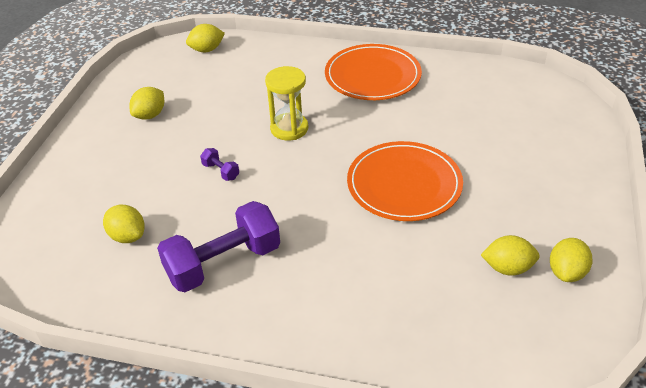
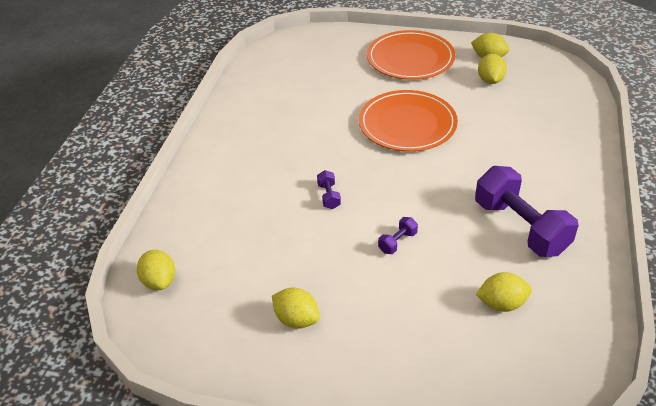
camera: 90 degrees left, 0 degrees up
(127, 236) = (501, 304): yellow lemon -> yellow lemon turned 45 degrees clockwise
(289, 128) = (329, 196): yellow hourglass -> purple dumbbell
(372, 76) = (245, 141): orange plate -> orange plate (410, 58)

